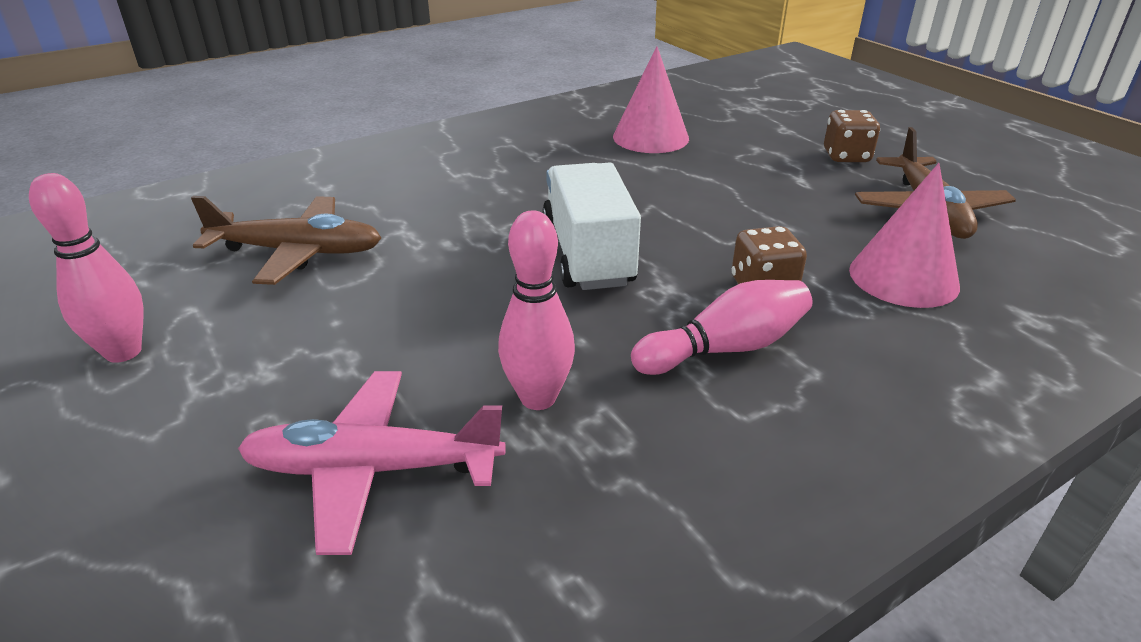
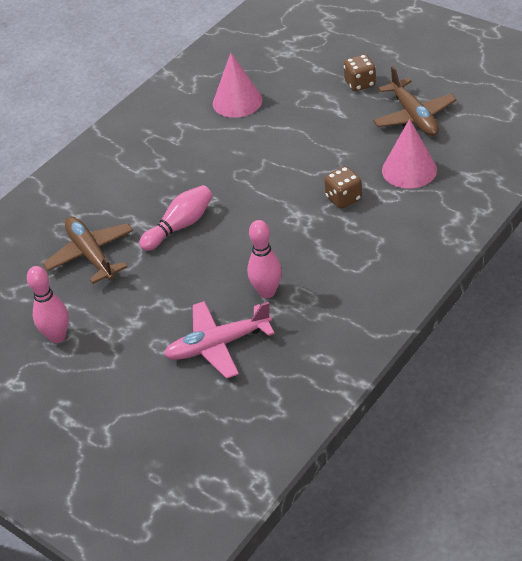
camera: 15 degrees left, 10 degrees up
(298, 252) = (91, 255): brown plane -> brown plane turned 105 degrees counterclockwise
(588, 254) = (247, 205): white truck -> none
(725, 348) = (338, 240): pink bowling pin -> pink bowling pin (180, 226)

